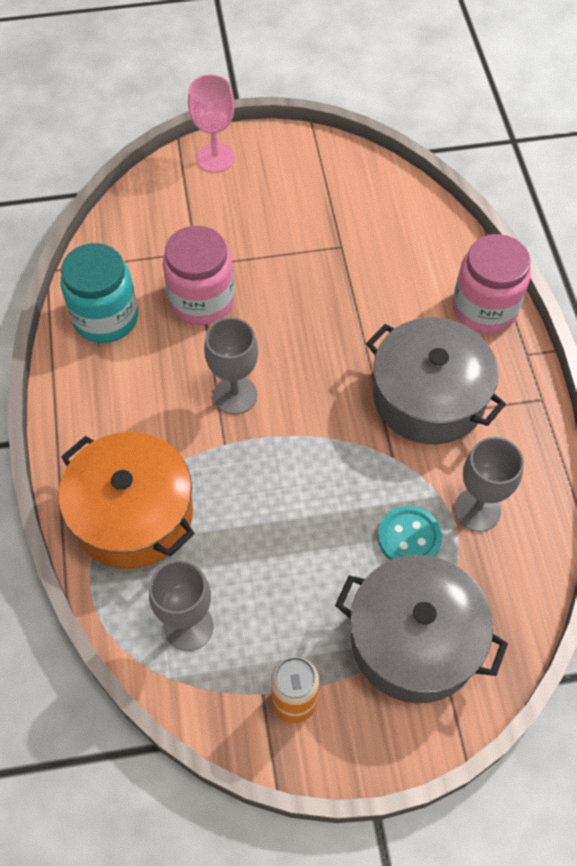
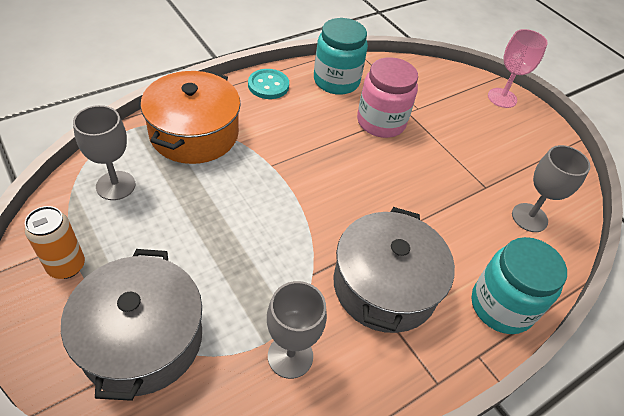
camera: 60 degrees right, 10 degrees down
(235, 395) = (315, 160): grey goblet -> grey goblet (529, 217)
(409, 537) = (240, 307): turquoise button -> turquoise button (268, 85)
(484, 309) = (501, 306): pink jar -> turquoise jar

